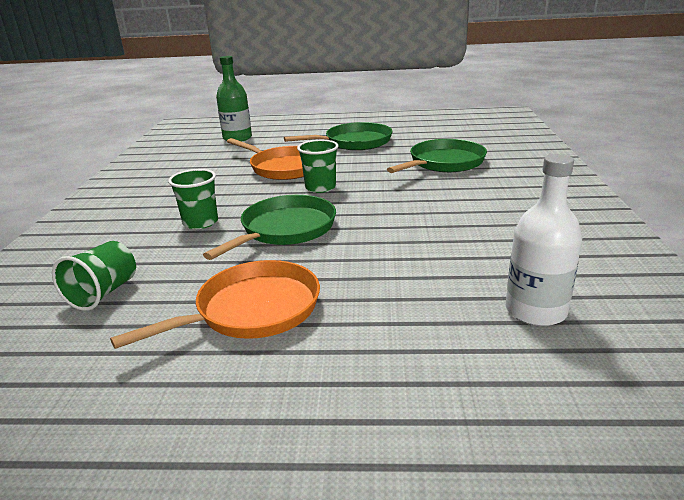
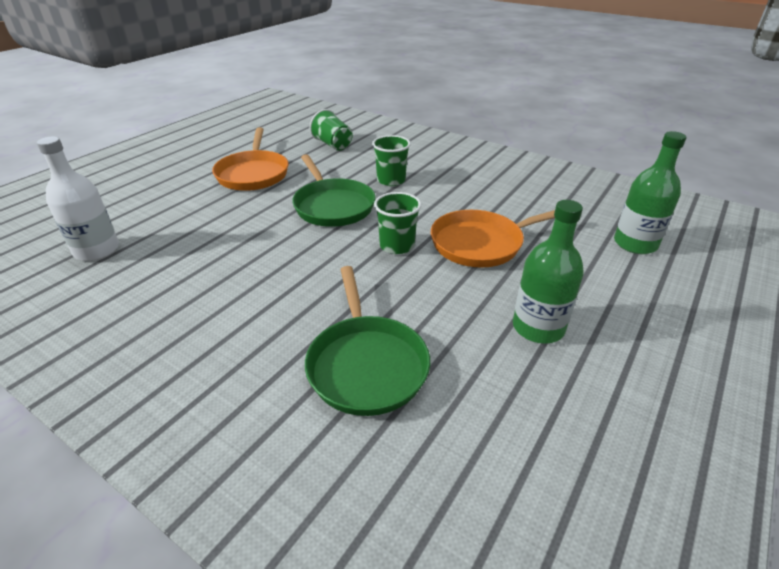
camera: 120 degrees right, 10 degrees up
(354, 142) = (538, 327): green pan -> green bottle

